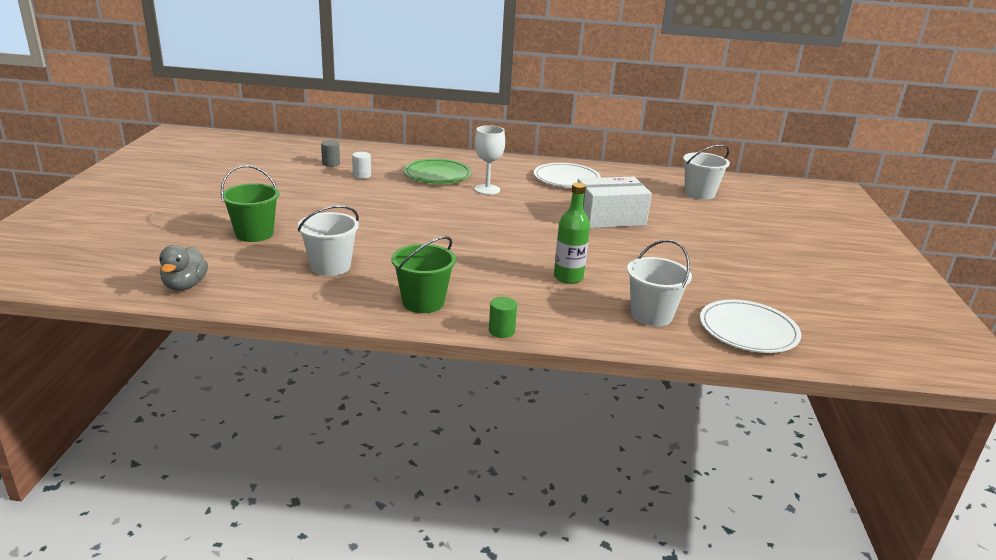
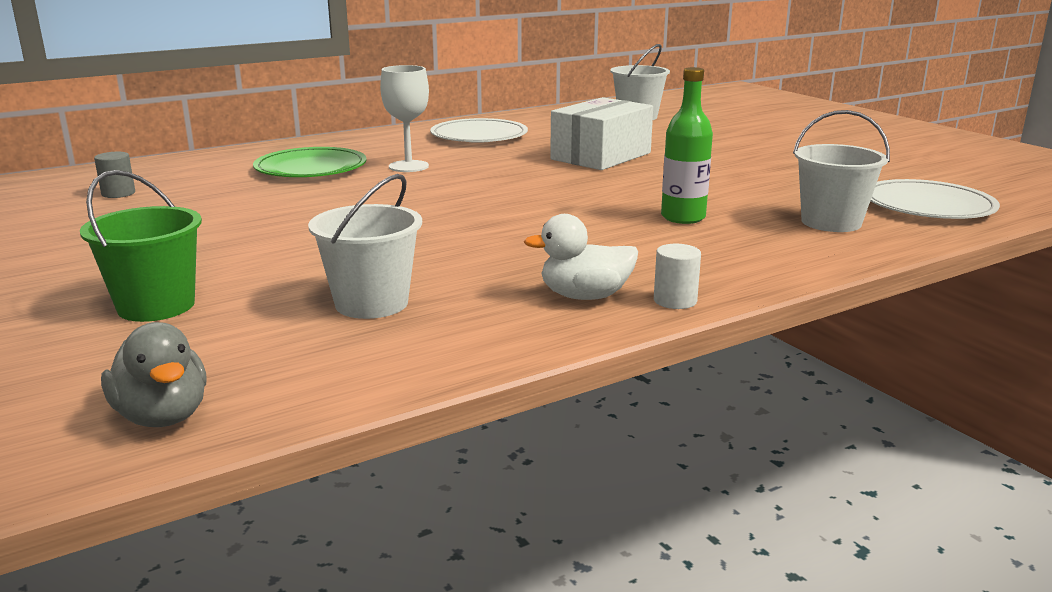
camera: 35 degrees left, 5 degrees down
(362, 176) = (199, 194): white cylinder -> white cylinder (675, 300)
(423, 302) = (585, 296): green bucket -> white duck
(501, 331) = (736, 290): green cylinder -> none

